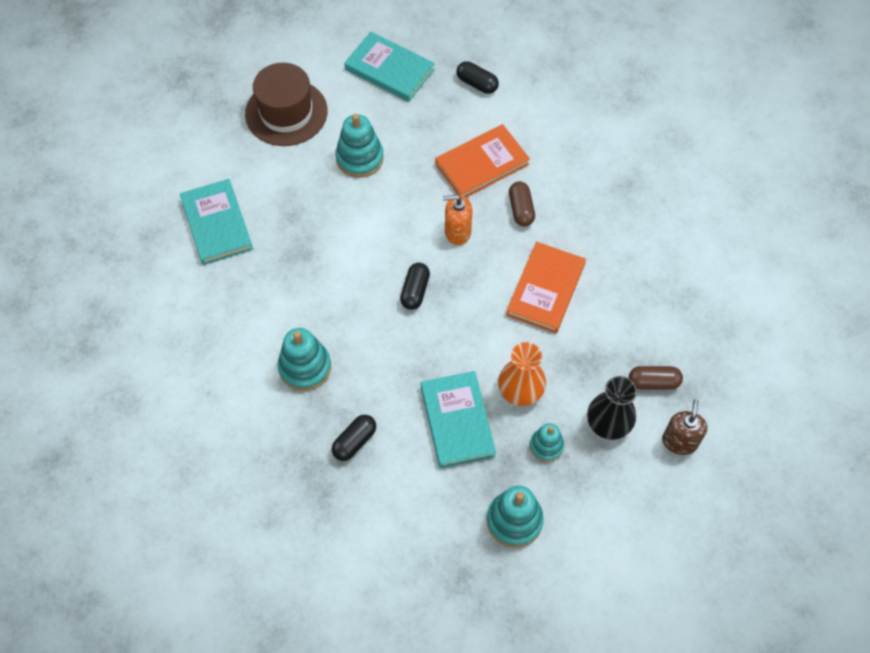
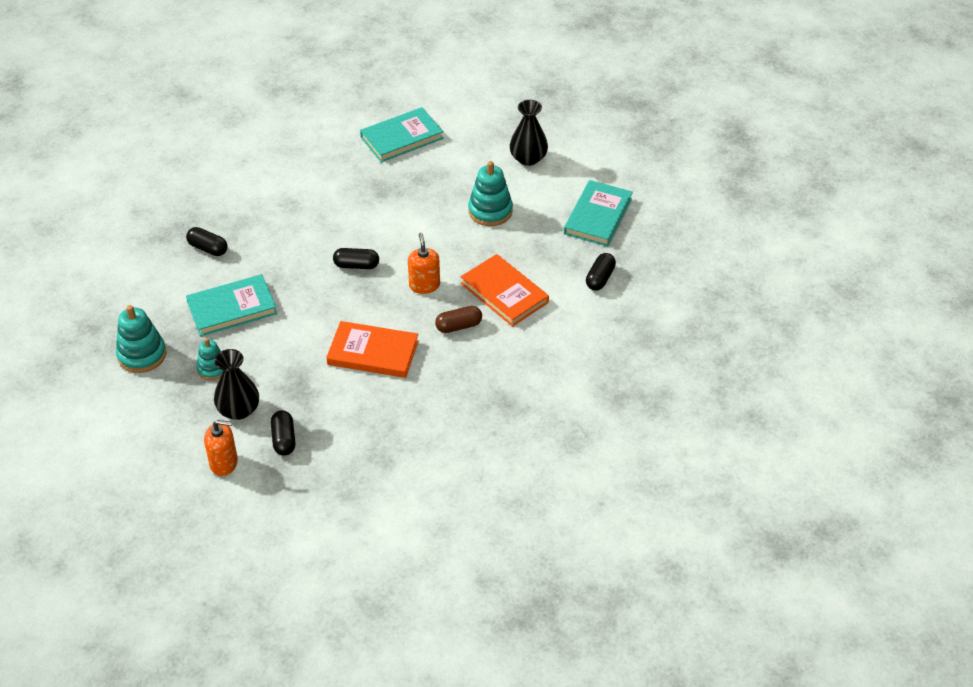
camera: 80 degrees right, 15 degrees down
(286, 112) = (528, 158): brown hat -> black vase
(305, 367) = (273, 210): turquoise stacking toy -> none
(520, 390) = (265, 346): orange vase -> none
(653, 382) = (284, 439): brown capsule -> black capsule
(679, 441) = (224, 463): brown soap dispenser -> orange soap dispenser

